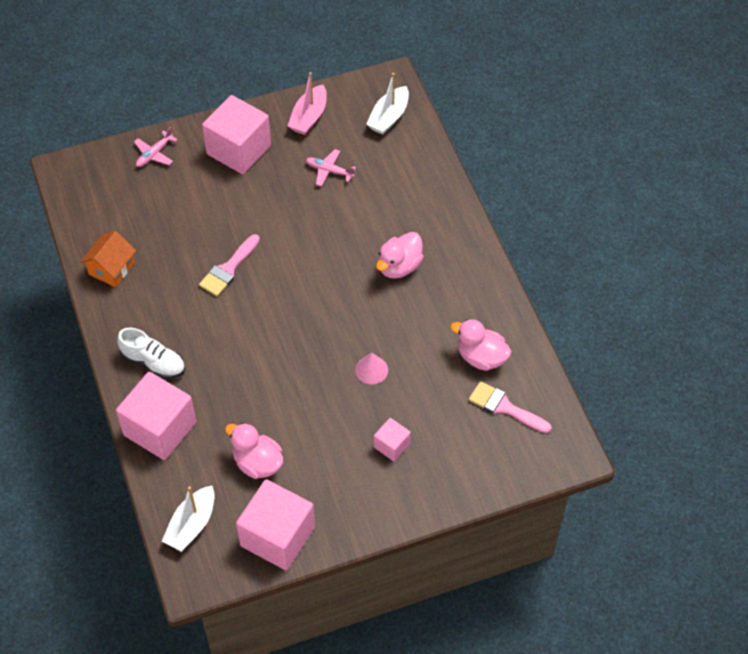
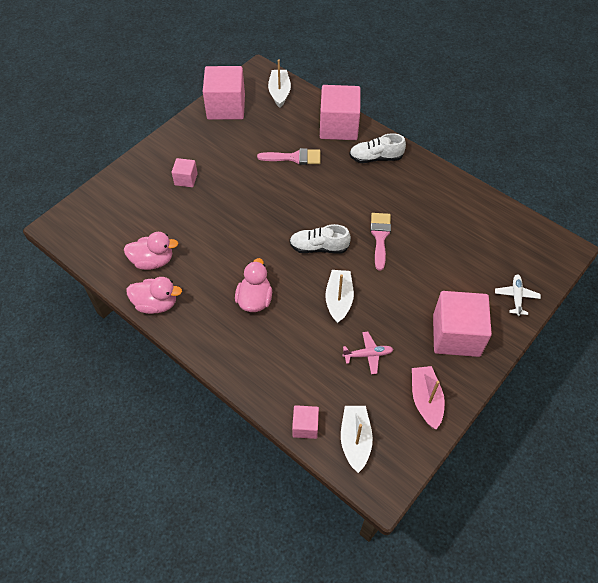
camera: 150 degrees right, 0 degrees up
(111, 268) = (459, 199): orange house -> none
(154, 154) = (516, 296): pink plane -> white plane
(257, 463) = (265, 135): pink duck -> pink duck (156, 304)
(299, 288) = (319, 247): none -> white shoe
(318, 228) = (339, 300): none -> white boat
(371, 370) = (228, 217): pink cone -> none
(423, 144) = (305, 426): none -> pink cube
(504, 407) = (119, 235): pink brush -> pink brush (294, 157)

